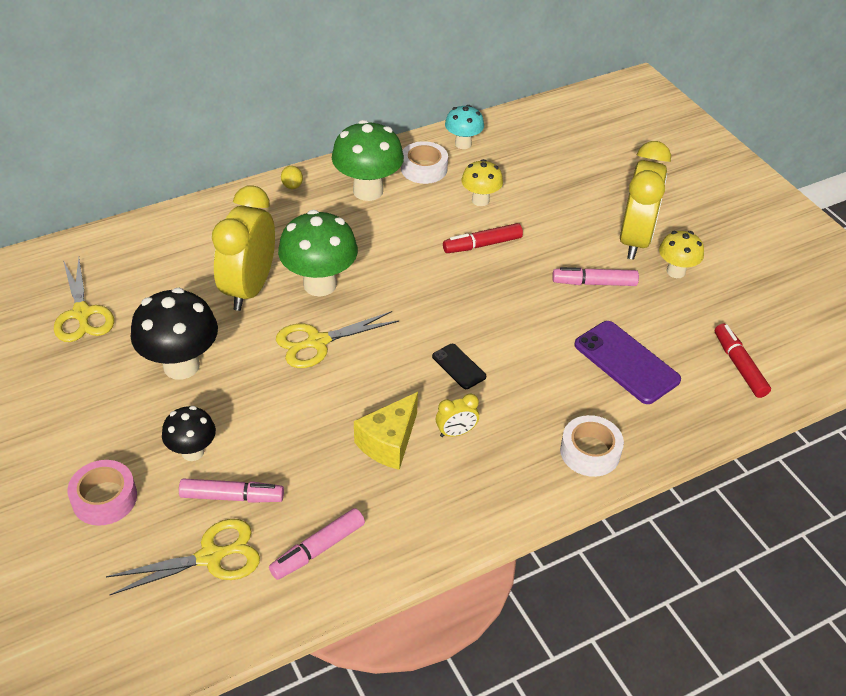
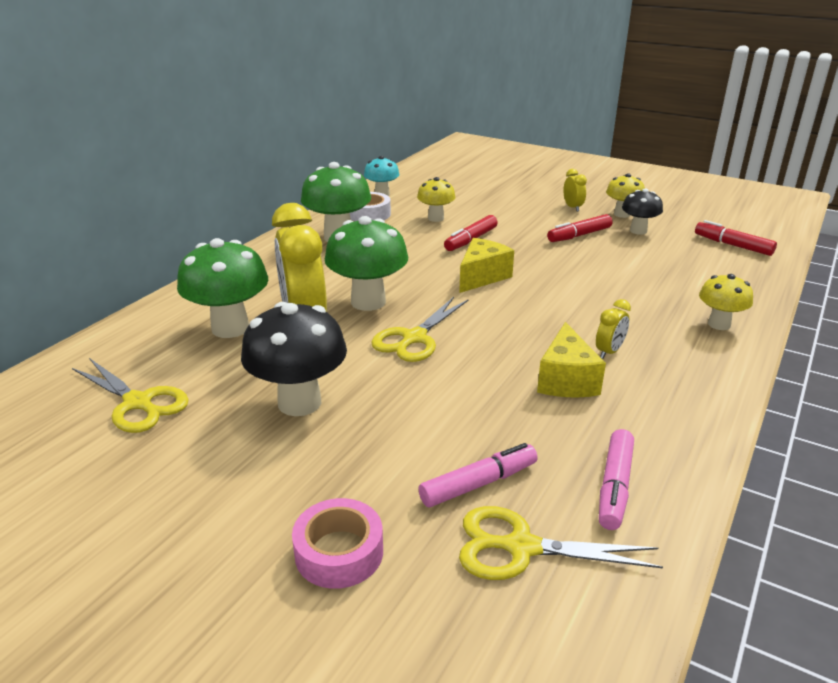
camera: 30 degrees left, 15 degrees down
(192, 452) = (392, 465): black mushroom -> black mushroom (638, 231)
(194, 266) = (230, 328): none -> green mushroom
(210, 557) = (521, 547): yellow scissors -> yellow scissors turned 120 degrees counterclockwise
(292, 186) = (266, 252): yellow lemon -> none
(442, 297) = (482, 277): none -> yellow cheese
(459, 366) = (552, 311): black phone -> none
(590, 452) = (719, 324): white tape -> yellow mushroom
(594, 283) = (579, 235): pink marker -> red marker
(626, 362) = (664, 267): purple phone -> none
(635, 240) = (572, 207): yellow clock -> yellow clock, size x0.43

